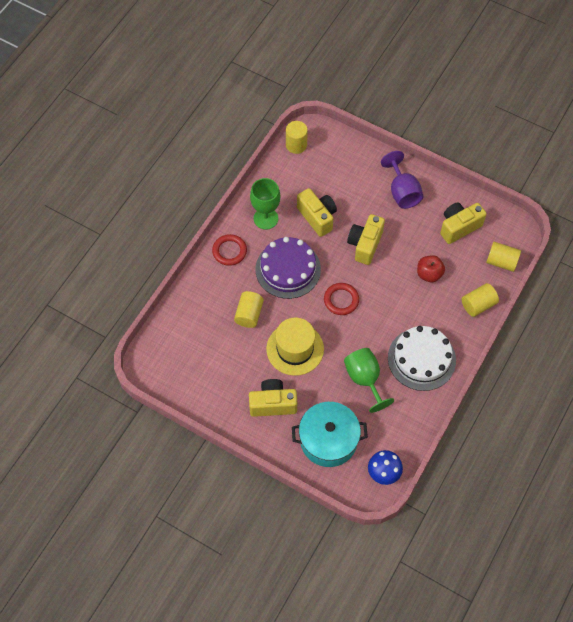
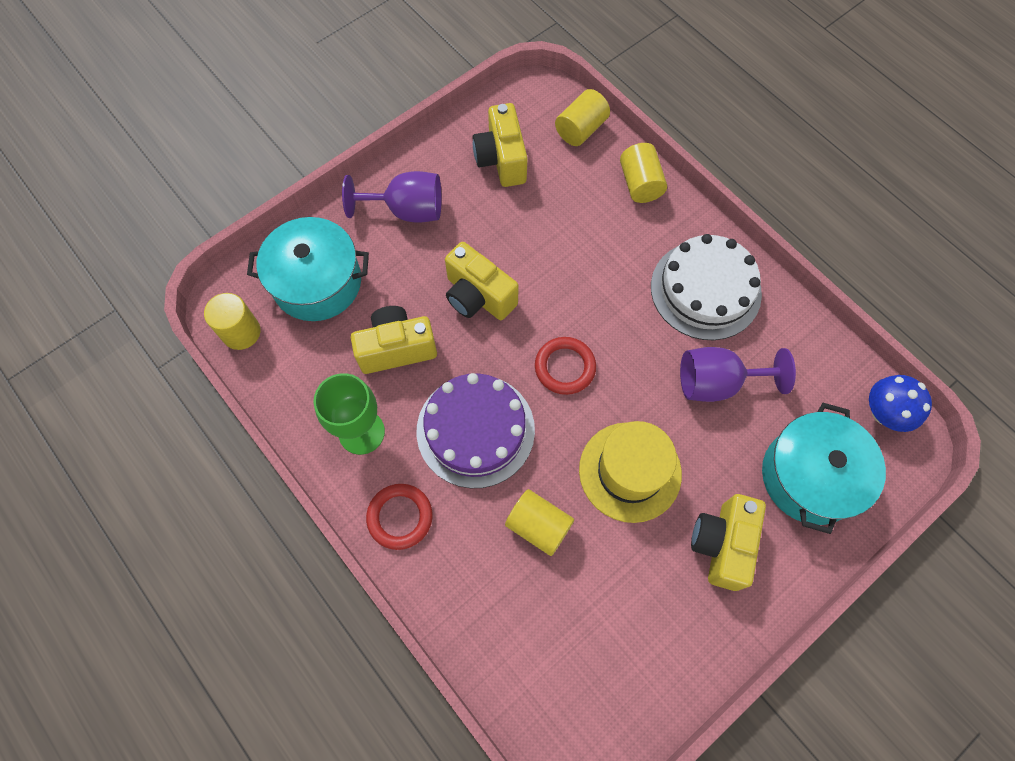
camera: 70 degrees left, 5 degrees up
(339, 167) = (317, 282): none -> turquoise pot
(365, 379) = (717, 383): green goblet -> purple goblet
(429, 274) = (565, 227): red apple -> none

